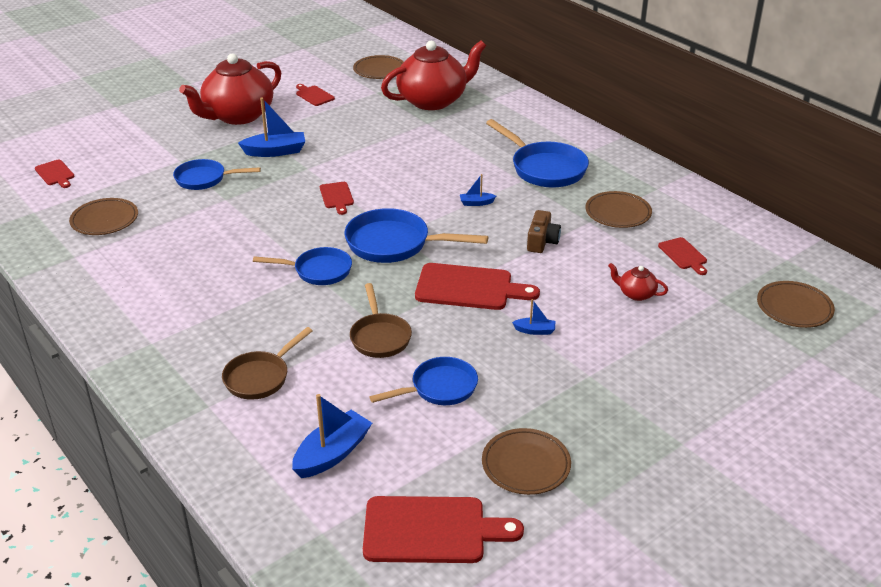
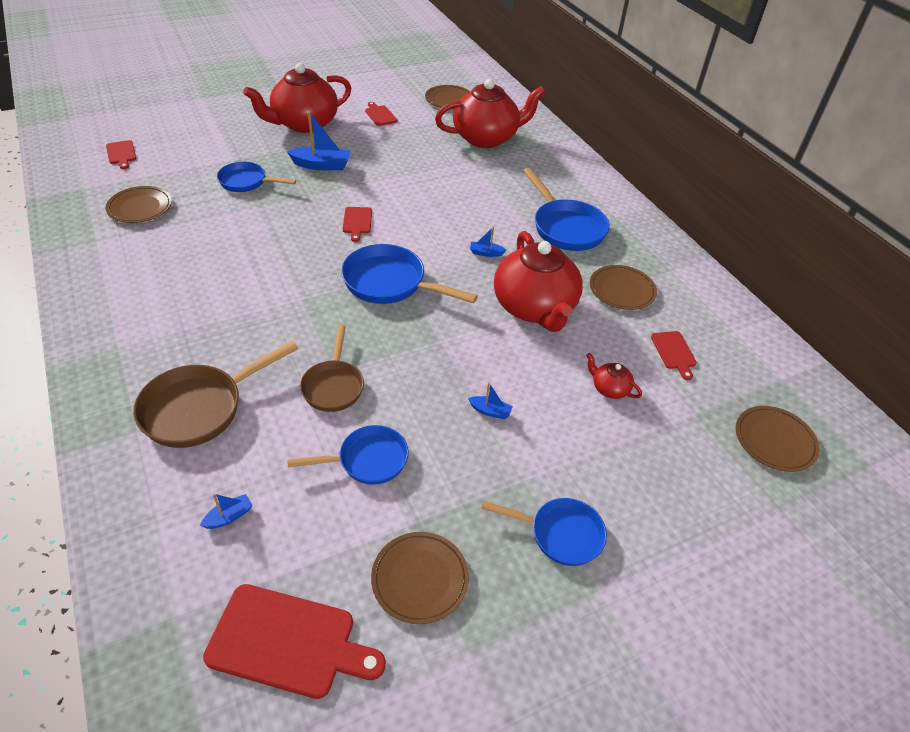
camera: 10 degrees right, 10 degrees up
(260, 377) = (200, 408): brown pan -> brown pan, size x1.52
(318, 271) = (306, 299): blue pan -> blue pan (560, 534)
(332, 453) = (229, 516): blue boat -> blue boat, size x0.51
(469, 288) = (443, 347): red cutting board -> none
(542, 241) = (534, 308): brown camera -> red teapot

